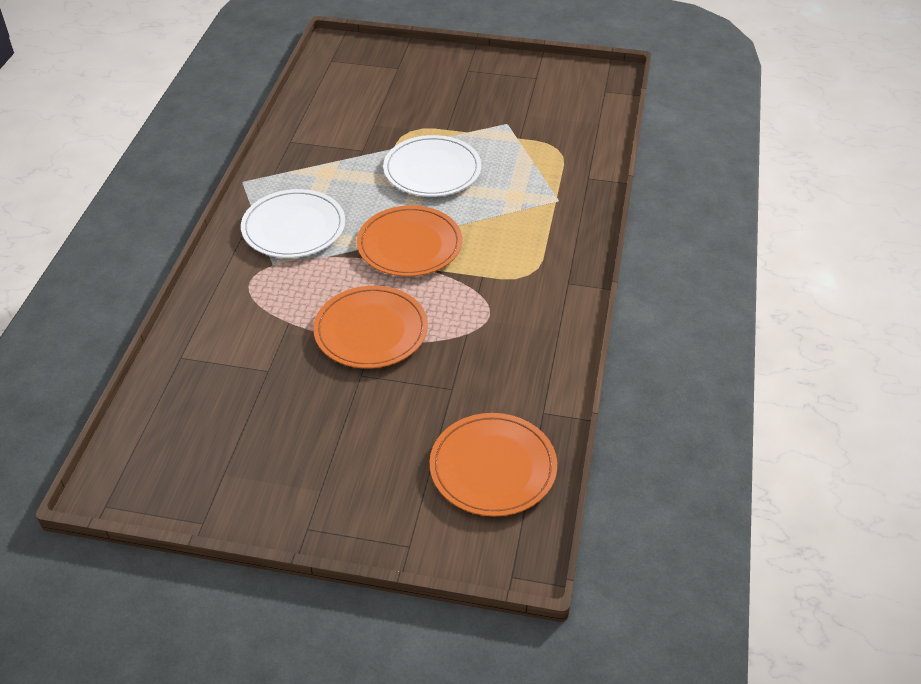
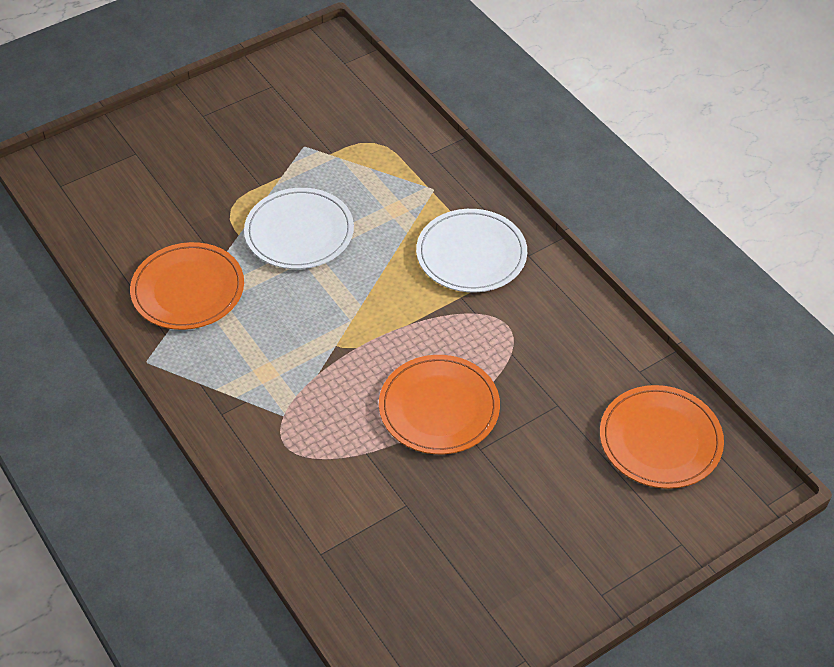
camera: 45 degrees left, 5 degrees up
(294, 227) = (254, 369): white plate -> white plate (471, 254)
(409, 245) = (371, 312): orange plate -> orange plate (188, 289)

